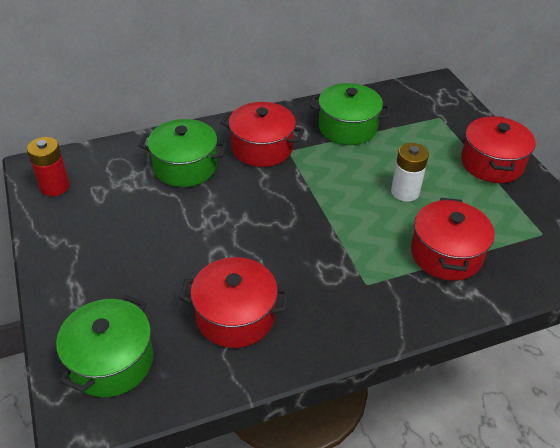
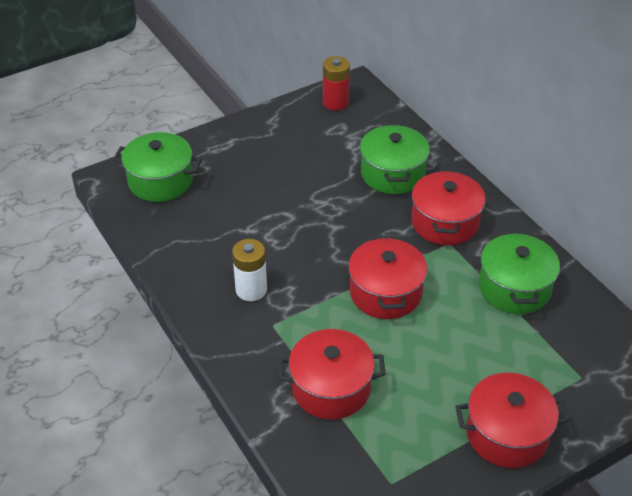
camera: 80 degrees right, 0 degrees up
(235, 316) = (216, 240): red pot -> red pot (385, 293)
(405, 192) = (418, 348): white battery -> white battery (251, 289)

